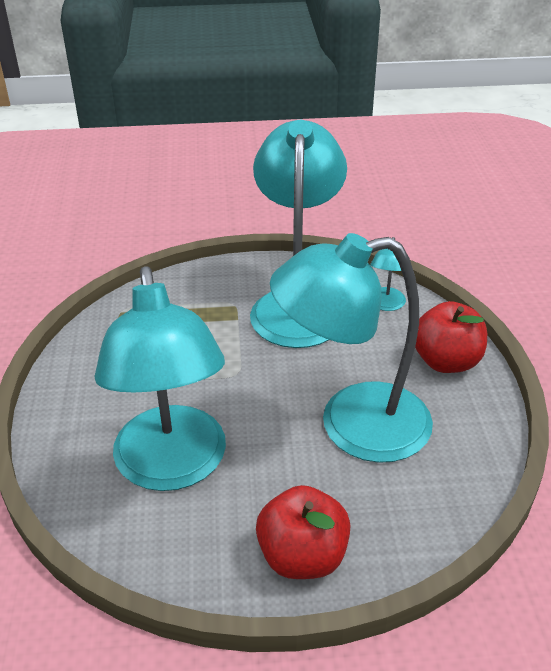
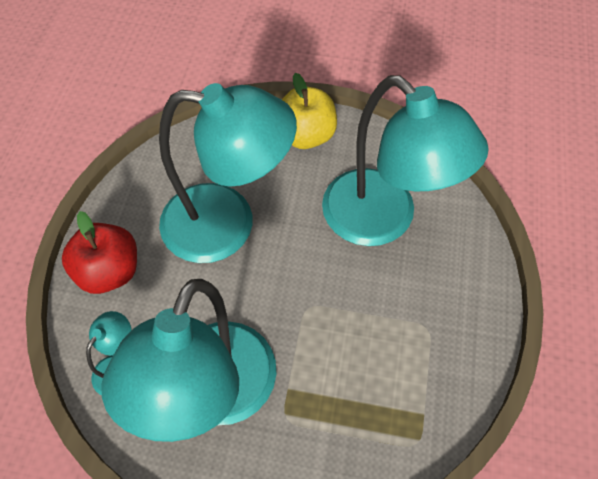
camera: 165 degrees left, 20 degrees up
(173, 467) = (383, 221): turquoise lamp -> turquoise lamp turned 135 degrees clockwise
(302, 556) = (305, 135): red apple -> yellow apple

